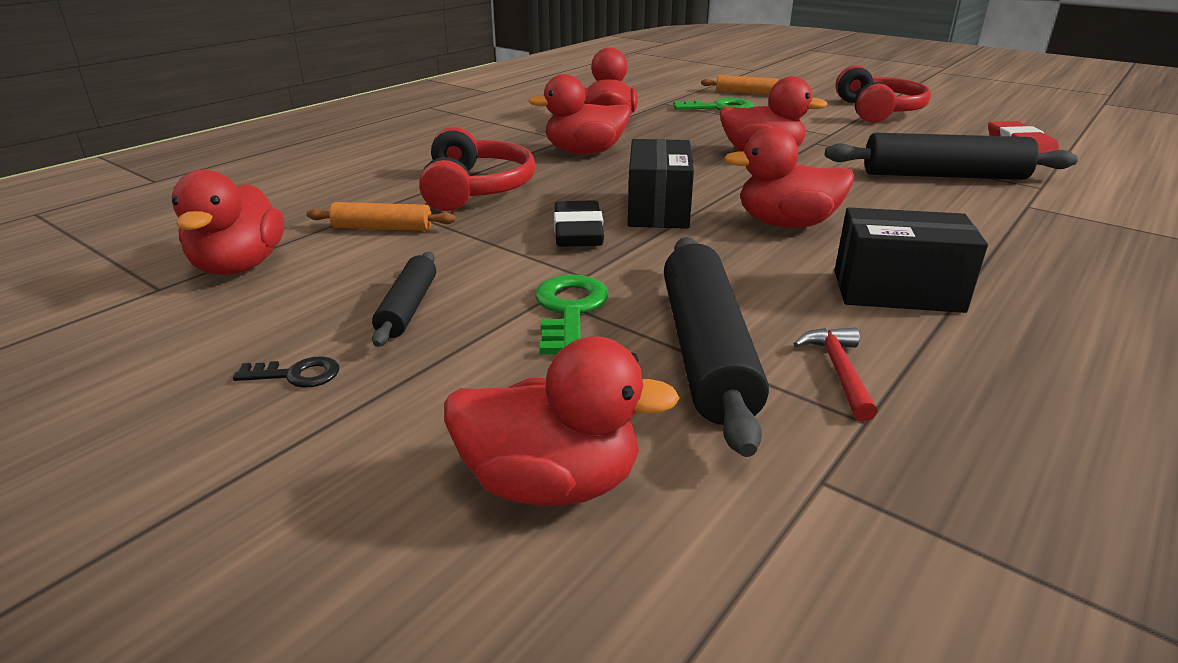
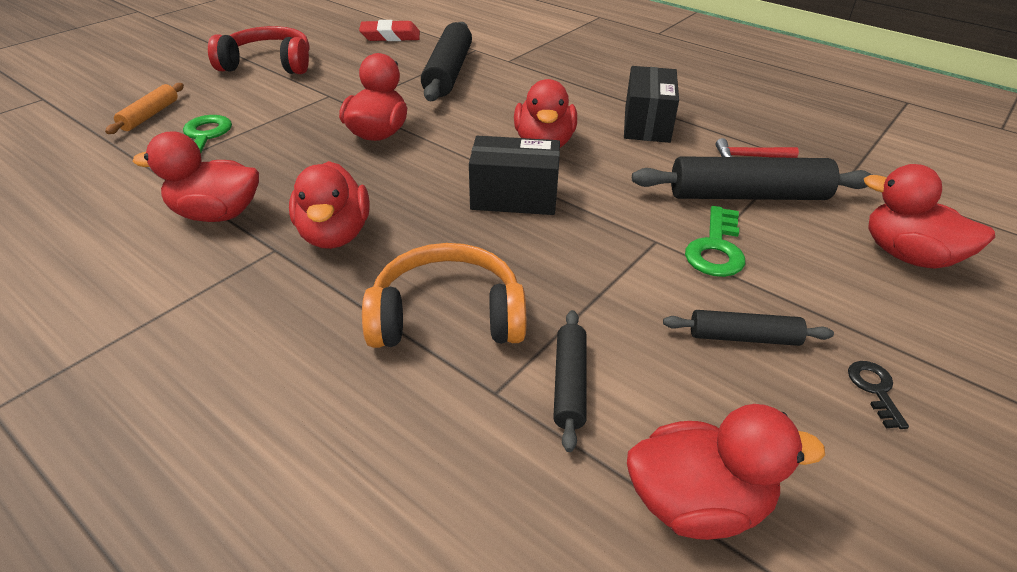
camera: 90 degrees left, 10 degrees up
(382, 228) = (570, 384): orange rolling pin -> black rolling pin
(475, 189) = (447, 316): red headphones -> orange headphones
(551, 483) = (907, 256): red duck -> red duck turned 60 degrees counterclockwise
(569, 311) = (716, 248): green key -> green key turned 75 degrees counterclockwise
(578, 232) = (568, 242): black eraser -> none

